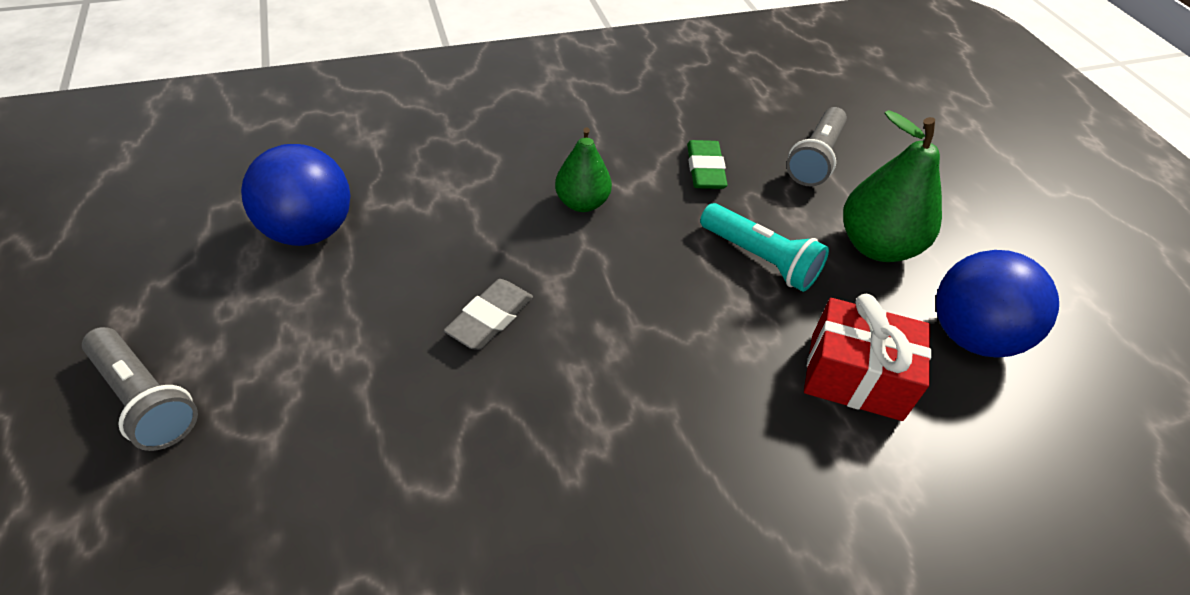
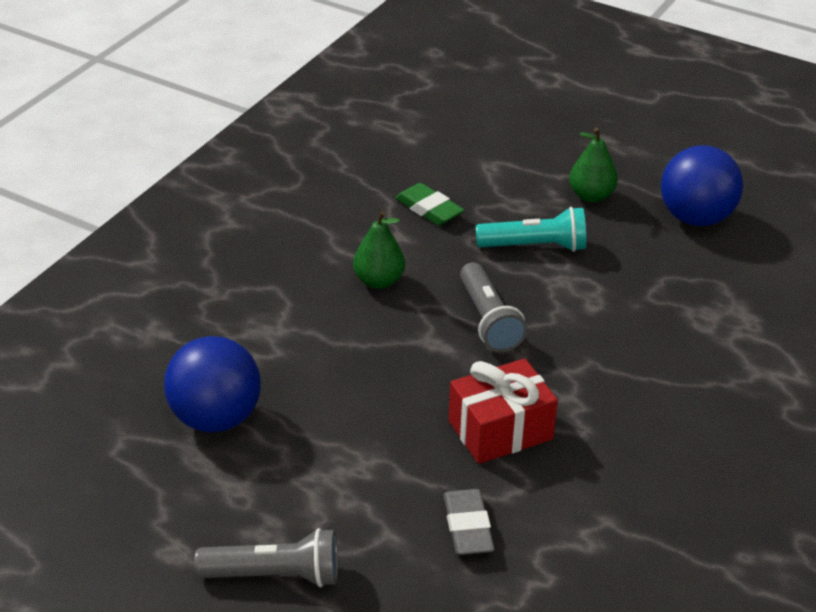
camera: 40 degrees left, 10 degrees down
(490, 318) = (421, 386): grey eraser -> grey eraser (467, 527)
(815, 158) = (490, 159): grey flashlight -> grey flashlight (488, 320)
(855, 376) = (663, 279): red gift -> red gift (500, 430)
(876, 246) = (591, 196): green pear -> green pear, size x0.64

